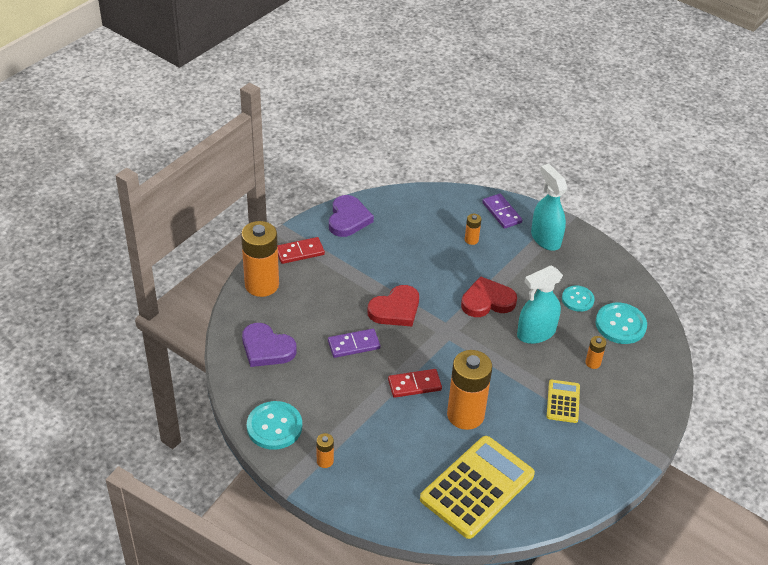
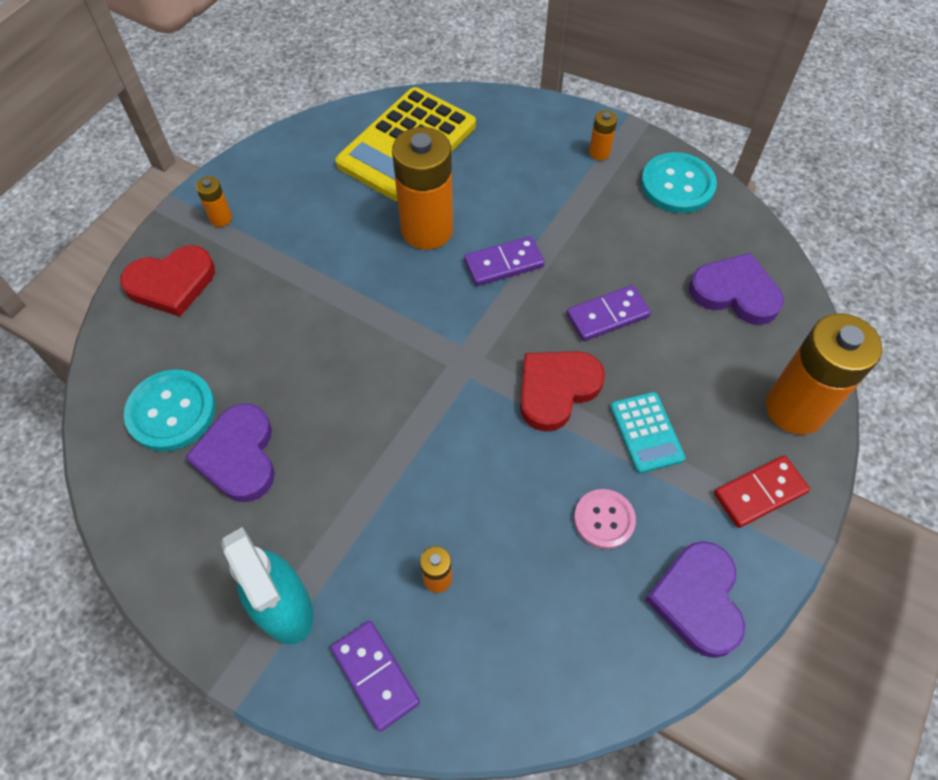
camera: 175 degrees right, 15 degrees up
(350, 284) = (646, 432): none -> turquoise calculator
(384, 251) = (604, 519): none -> pink button
(414, 385) = (504, 264): red domino -> purple domino
(487, 301) = (401, 429): red heart -> red heart (171, 283)
(536, 333) = (319, 375): turquoise spray bottle -> none
(563, 401) = (287, 265): yellow calculator -> none
(577, 299) = (238, 456): turquoise button -> purple heart
(593, 363) = (232, 333): orange battery -> orange battery (221, 218)

